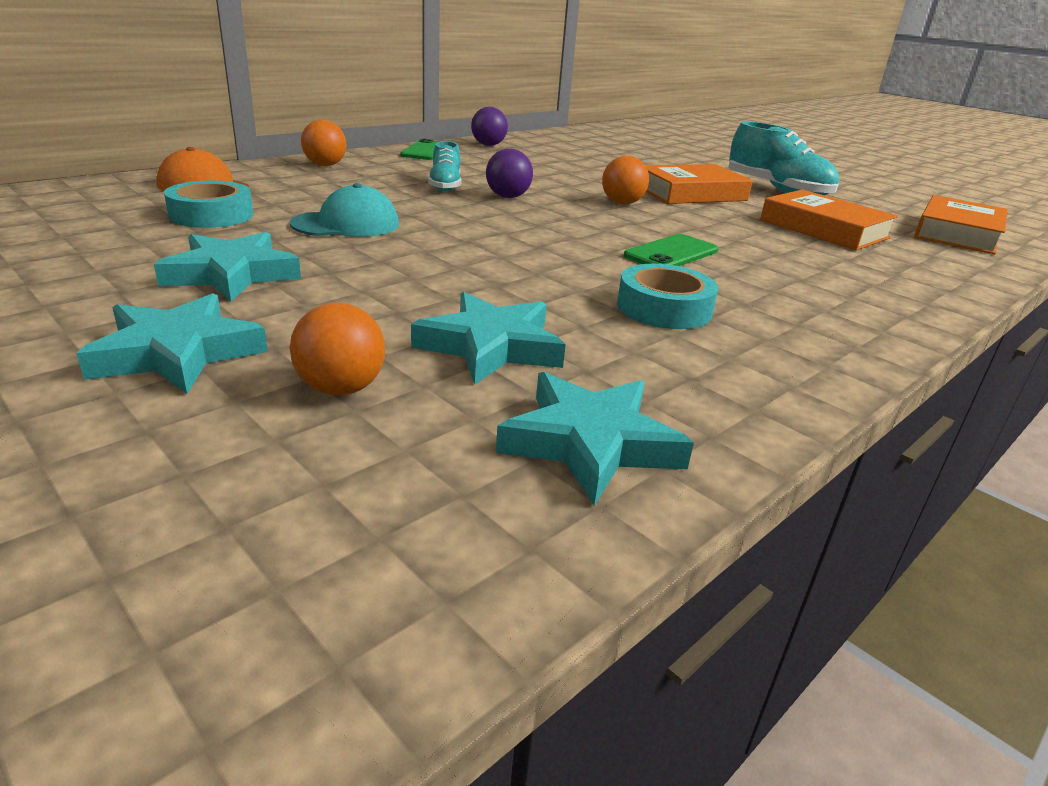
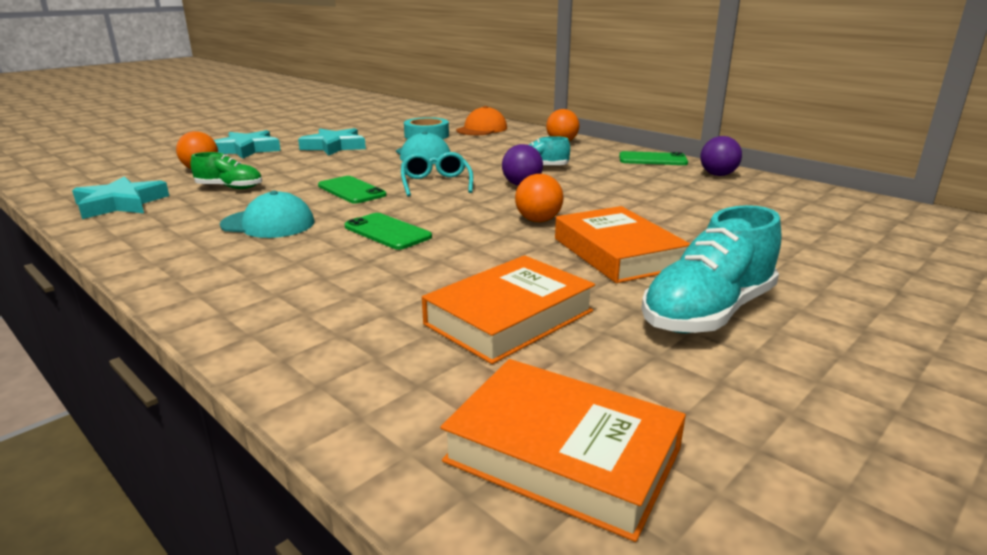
camera: 90 degrees right, 5 degrees down
(491, 346) = (229, 187): turquoise star -> green shoe
(493, 226) = (436, 183): none -> turquoise glasses
(519, 265) = (351, 190): none -> green phone
(664, 308) = (268, 224): turquoise tape -> turquoise cap

